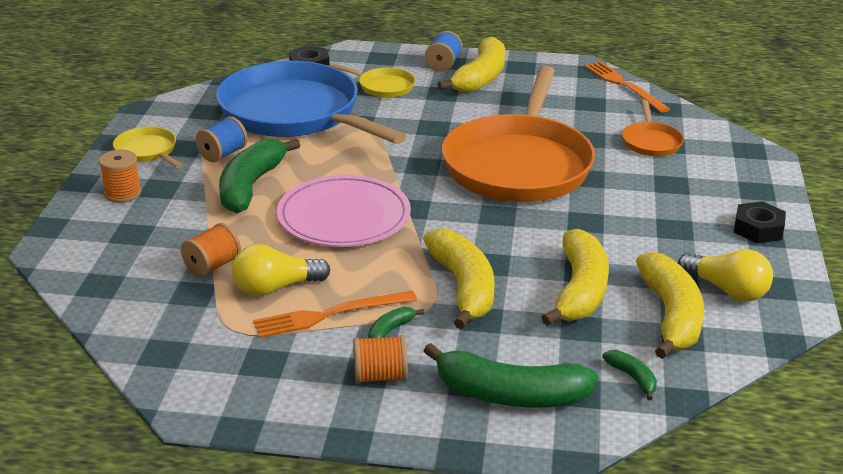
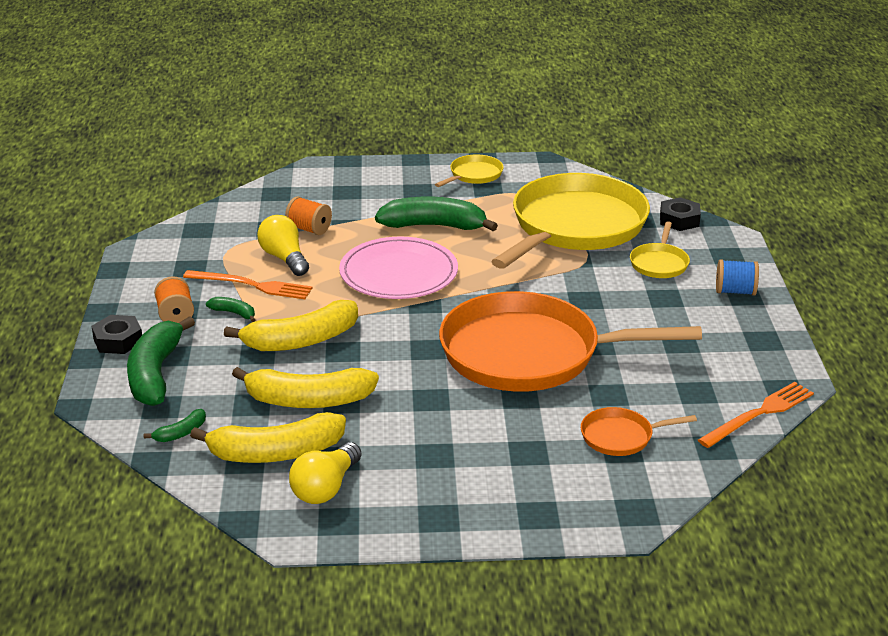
camera: 80 degrees right, 0 degrees up
(122, 193) = (403, 178): orange spool -> none
(223, 154) = (483, 206): blue spool -> none
(294, 113) = (575, 226): blue pan -> yellow pan
(330, 315) = (252, 285): orange fork -> orange fork turned 135 degrees clockwise
(480, 78) = (717, 316): yellow banana -> none
(758, 229) = (450, 512): black nut -> black nut (118, 340)

